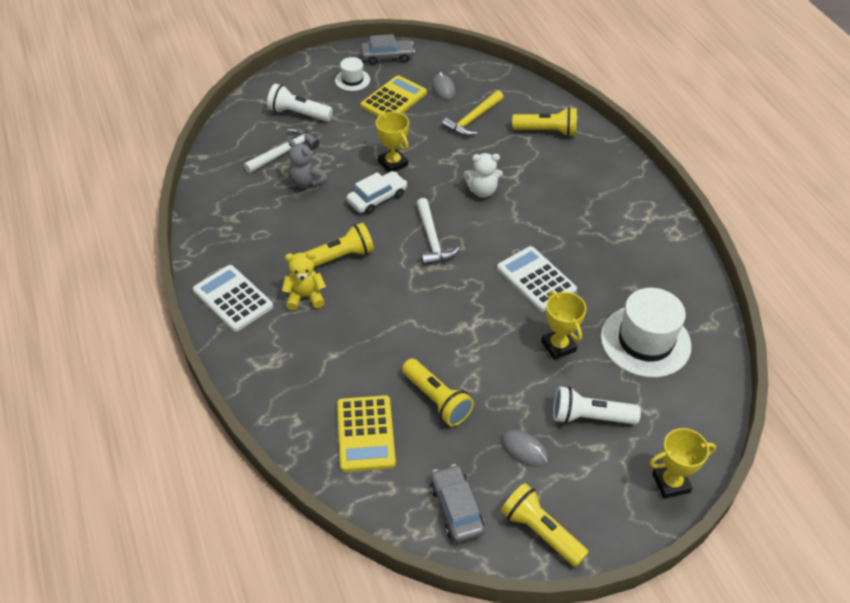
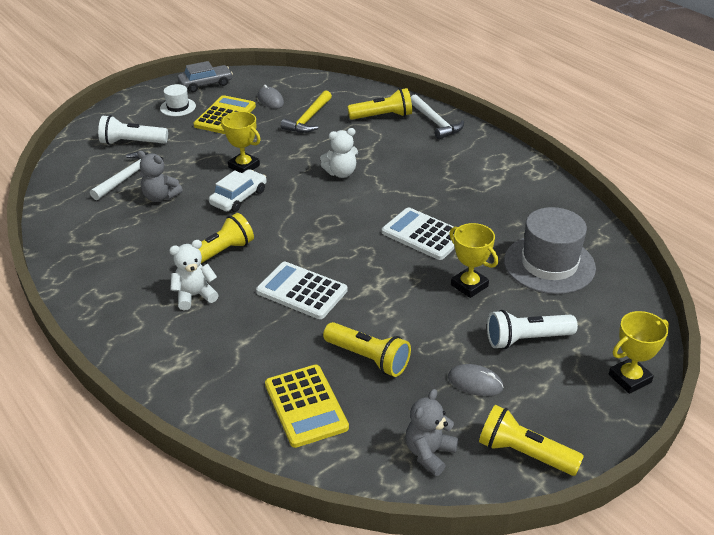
camera: 15 degrees left, 10 degrees down
(233, 298) = (116, 313): white calculator -> white calculator (301, 291)
(305, 297) = (195, 296): yellow teddy bear -> white teddy bear
(432, 240) = (308, 221): white hammer -> white hammer (435, 122)
(456, 508) = (429, 453): grey car -> grey teddy bear
(645, 341) = (549, 264): white hat -> grey hat

